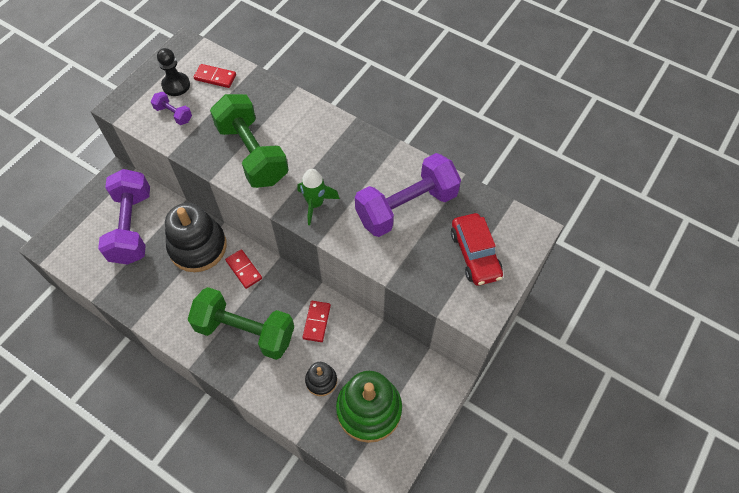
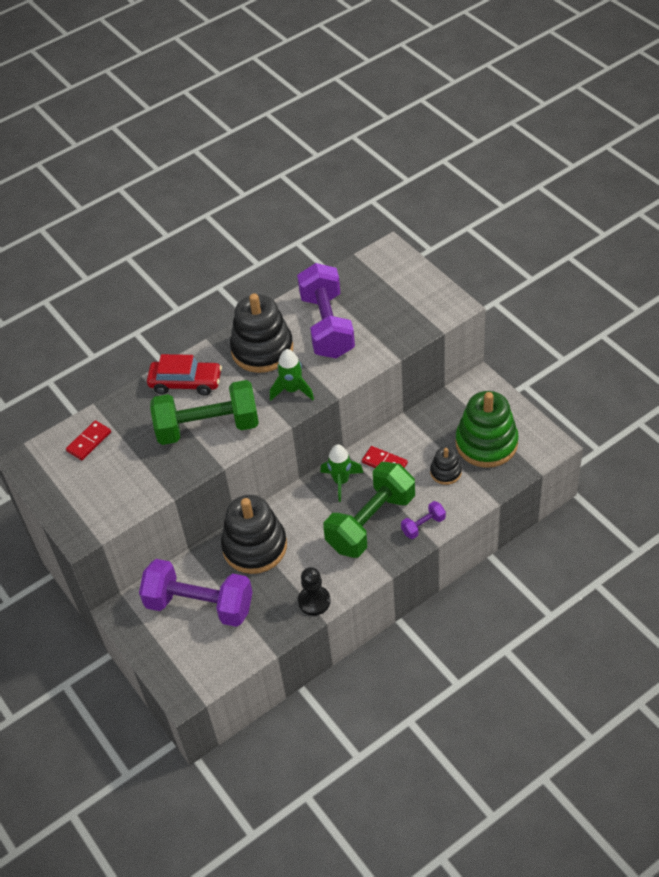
camera: 65 degrees left, 10 degrees down
(173, 114) = (120, 486): purple dumbbell -> purple dumbbell (423, 525)
(176, 85) = (80, 478): black pawn -> black pawn (314, 601)
(244, 270) = (300, 511): red domino -> none
(285, 292) = (341, 481): none -> green rocket
(357, 164) = (262, 349): none -> black stacking toy
(475, 254) = (396, 293): red car -> red car (186, 383)

